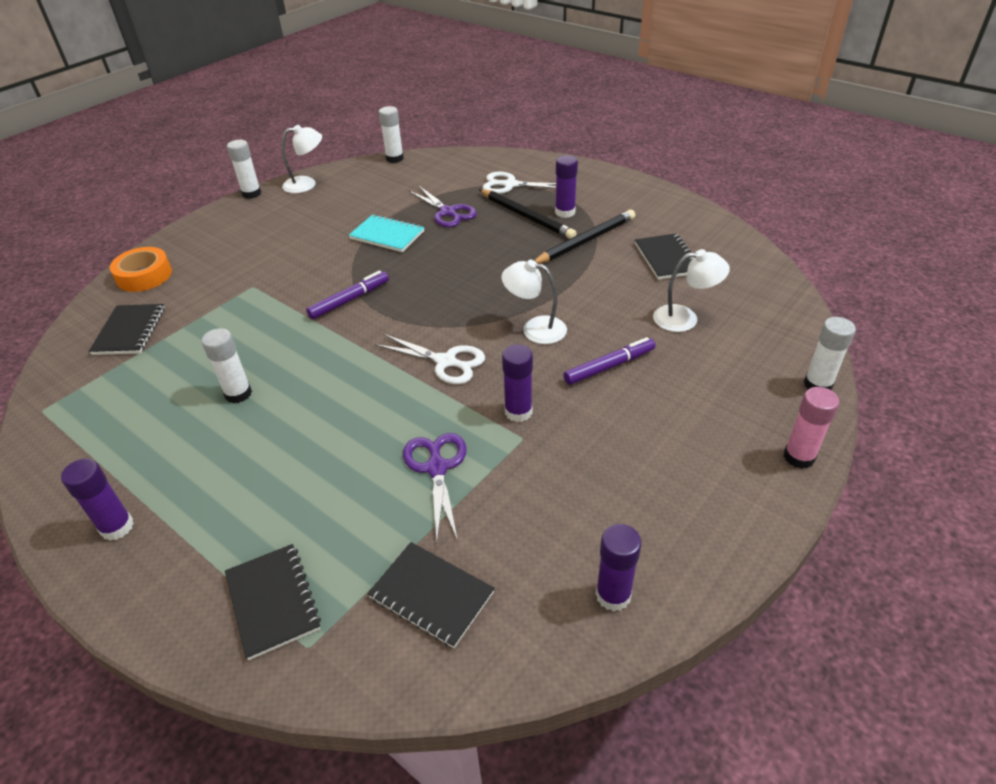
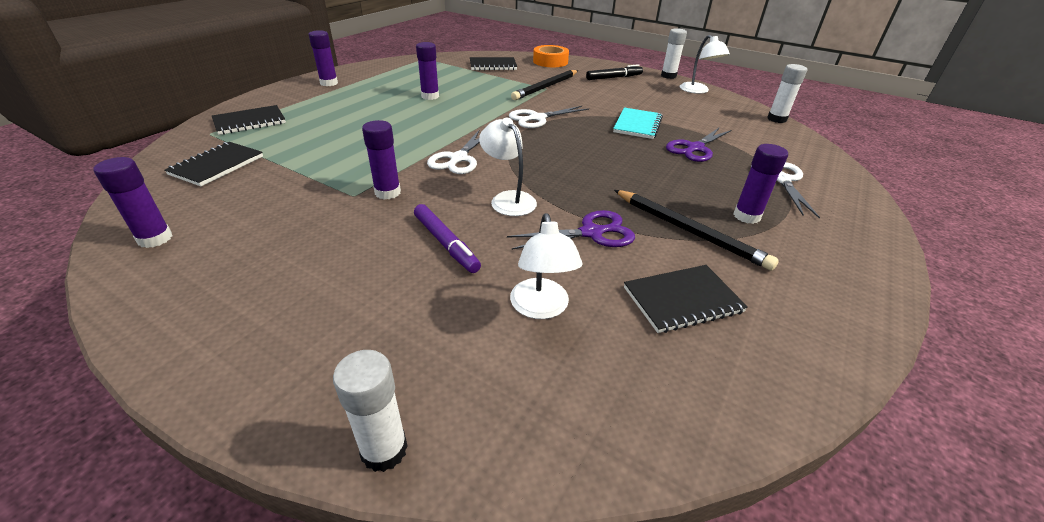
camera: 80 degrees right, 5 degrees down
(238, 231) = (614, 77): none -> black marker
(238, 394) = (430, 96): white glue stick -> purple glue stick
(349, 300) = (537, 118): purple marker -> white scissors
(437, 468) = (334, 161): purple scissors -> purple scissors (591, 233)
(526, 216) = (718, 191): black pencil -> black pencil (546, 87)
(535, 328) = (508, 199): white lamp -> white lamp turned 45 degrees counterclockwise
(799, 457) = (245, 396): pink glue stick -> none

